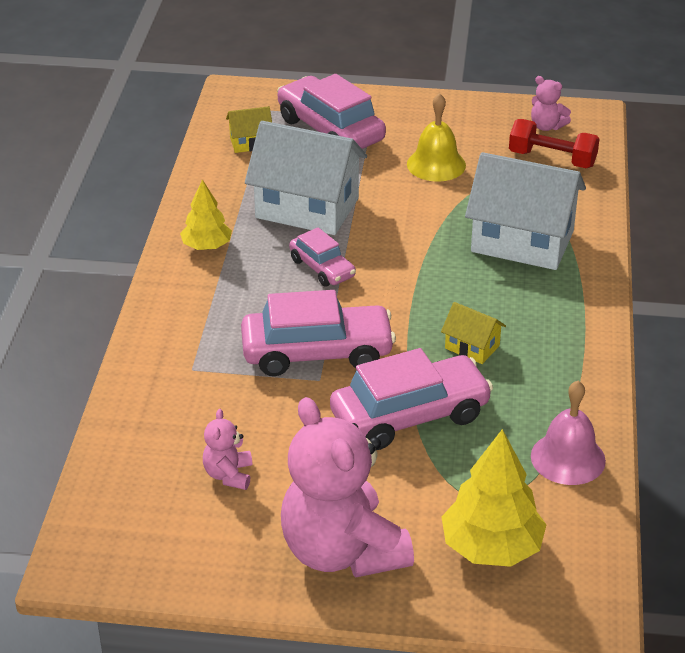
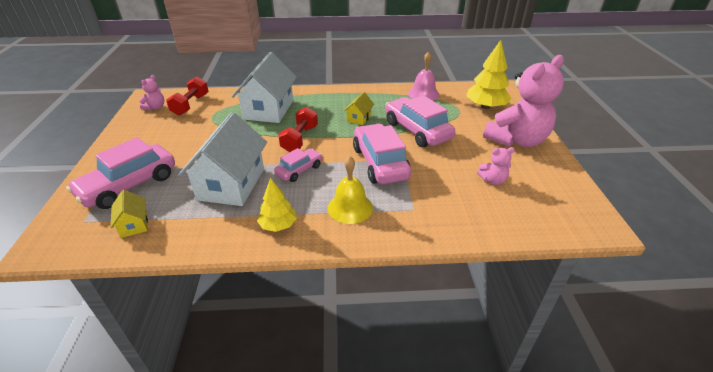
camera: 100 degrees left, 0 degrees up
(412, 272) = (300, 139): none -> red dumbbell
(436, 164) = (187, 139): yellow bell -> yellow bell (350, 207)

